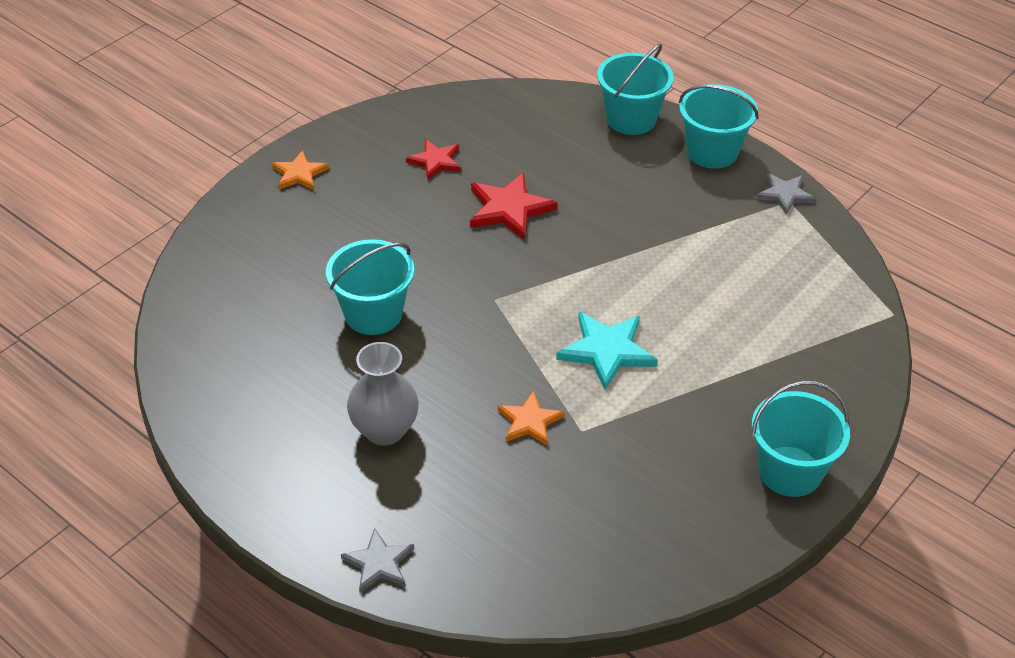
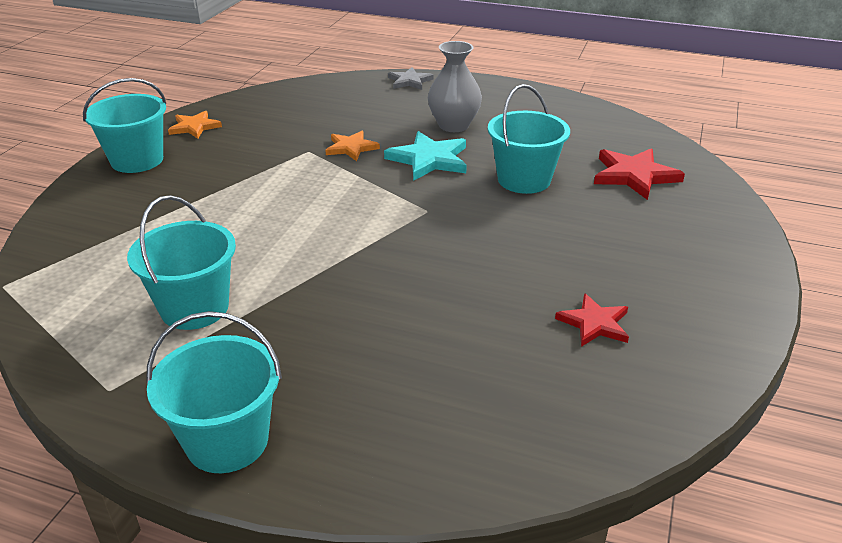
camera: 160 degrees right, 10 degrees down
(299, 174) = (722, 270): orange star -> orange star (194, 127)
(509, 209) = (467, 291): red star -> red star (634, 175)
(606, 351) = (306, 197): turquoise star -> turquoise star (429, 159)
(631, 119) = (370, 467): turquoise bucket -> turquoise bucket (194, 308)
(785, 194) = (114, 398): grey star -> none

